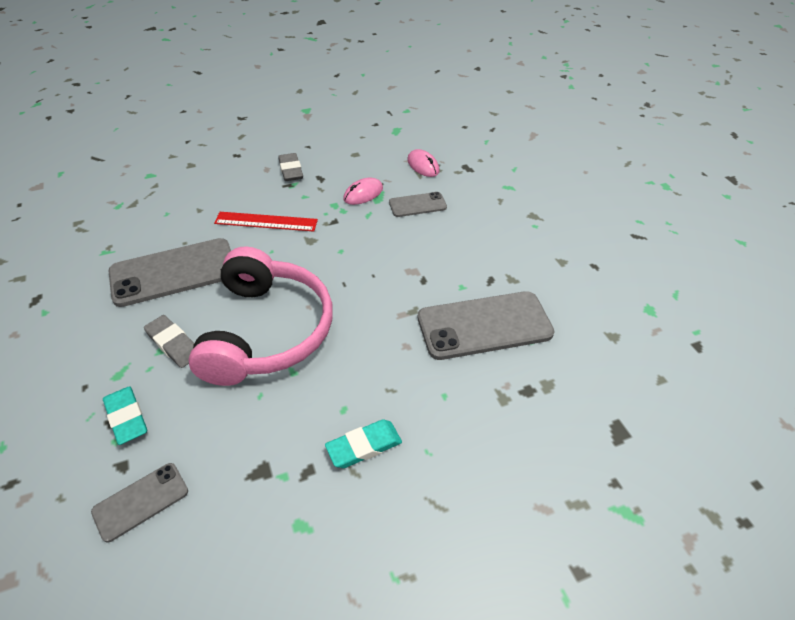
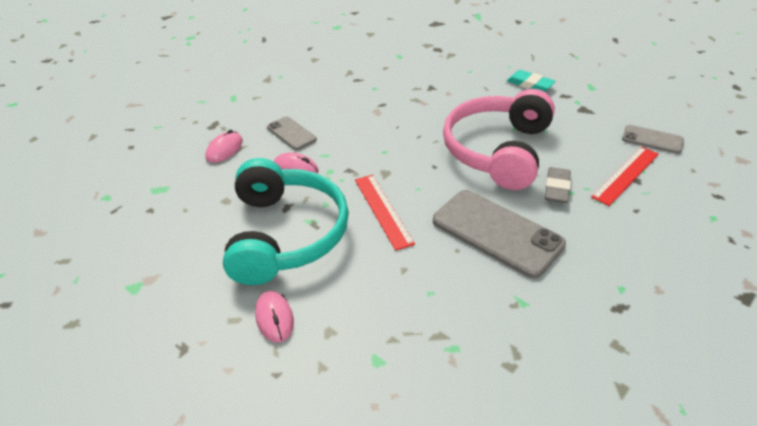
camera: 115 degrees left, 5 degrees down
(126, 417) = (626, 175): turquoise eraser -> red ruler
(224, 149) = (274, 318): none -> pink mouse
(267, 331) = (497, 150): pink headphones -> pink headphones turned 45 degrees counterclockwise
(291, 170) = (286, 234): grey eraser -> turquoise headphones
(484, 325) = (402, 72): grey phone -> none

